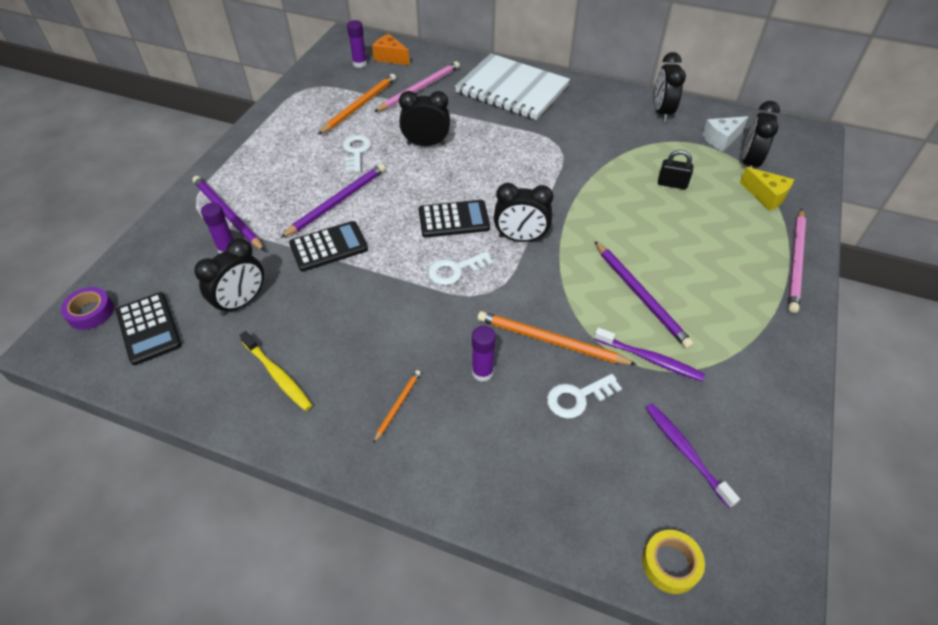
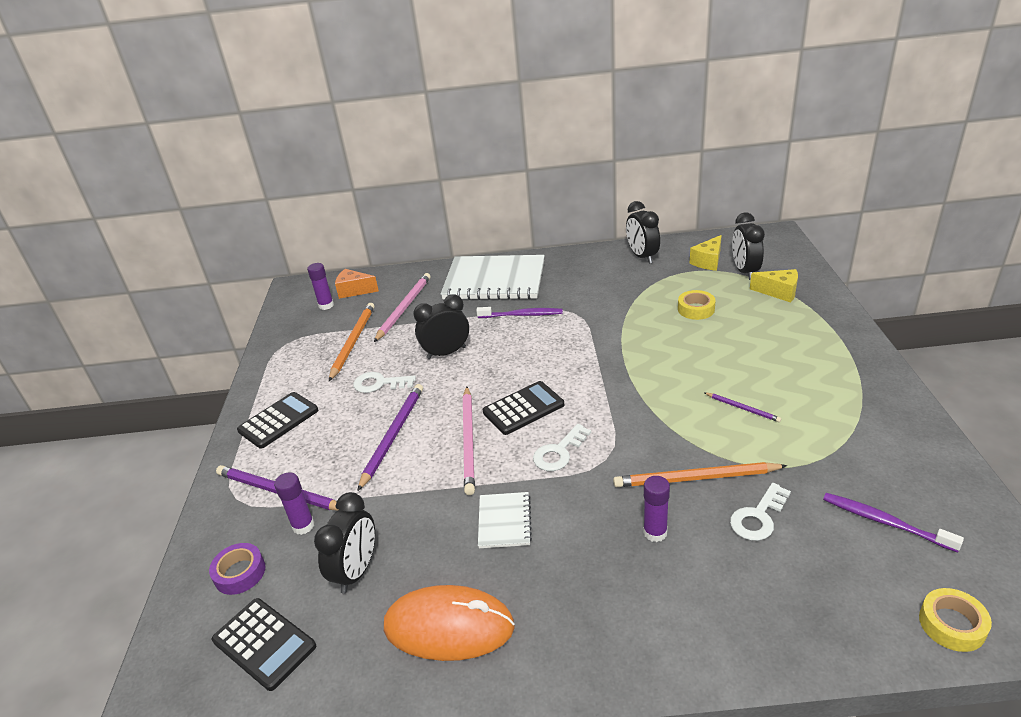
camera: 20 degrees left, 15 degrees down
(90, 312) = (178, 657): purple tape -> purple tape (240, 573)
(277, 375) = (449, 627): yellow toothbrush -> orange mouse
(329, 247) = (414, 480): black calculator -> black calculator (278, 420)
(356, 152) = (379, 383): white key -> white key turned 60 degrees counterclockwise
(373, 310) = (504, 521): none -> white notebook
(398, 405) = (597, 599): orange pencil -> none
(520, 238) = (599, 401): black clock -> none
(641, 296) = (743, 408): purple pencil -> purple pencil, size x0.52
(649, 359) = (792, 457): purple toothbrush -> purple toothbrush (521, 315)
(672, 184) = (696, 309): black padlock -> yellow tape
(721, 139) = (708, 261): white cheese -> yellow cheese
(796, 262) = (843, 333): pink pencil -> pink pencil (469, 441)

